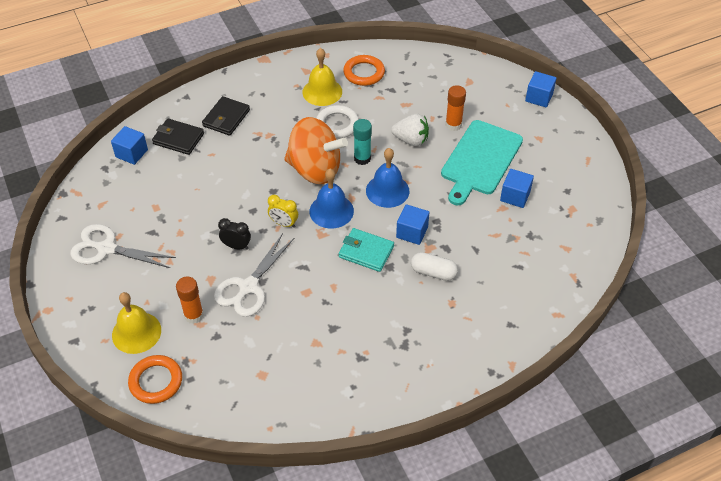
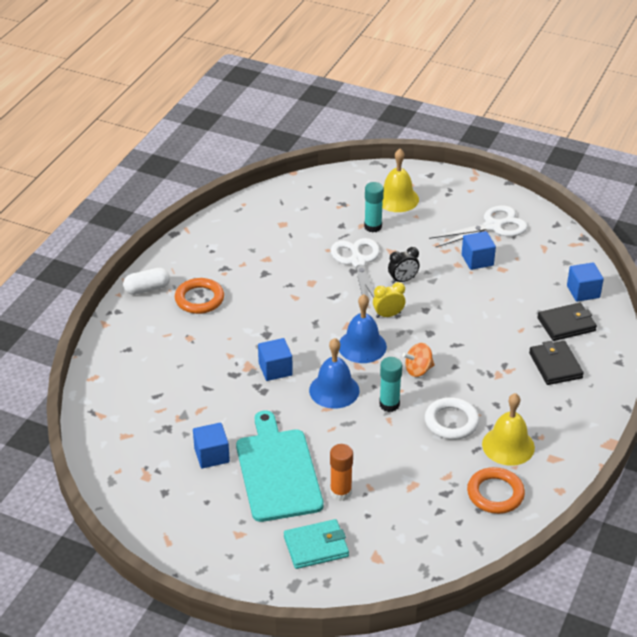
camera: 140 degrees right, 10 degrees down
(156, 381) = (347, 185): orange ring -> orange ring (199, 299)
(194, 315) = (373, 227): orange glue stick -> turquoise glue stick
(315, 169) = (418, 370): orange spinning top -> orange spinning top, size x0.45
(366, 252) = (297, 333): turquoise wallet -> turquoise wallet (316, 546)
(411, 140) = (365, 450): white strawberry -> none
(433, 272) = (226, 350): white capsule -> white capsule (147, 289)
(539, 97) = (281, 587): blue cube -> blue cube (477, 260)

